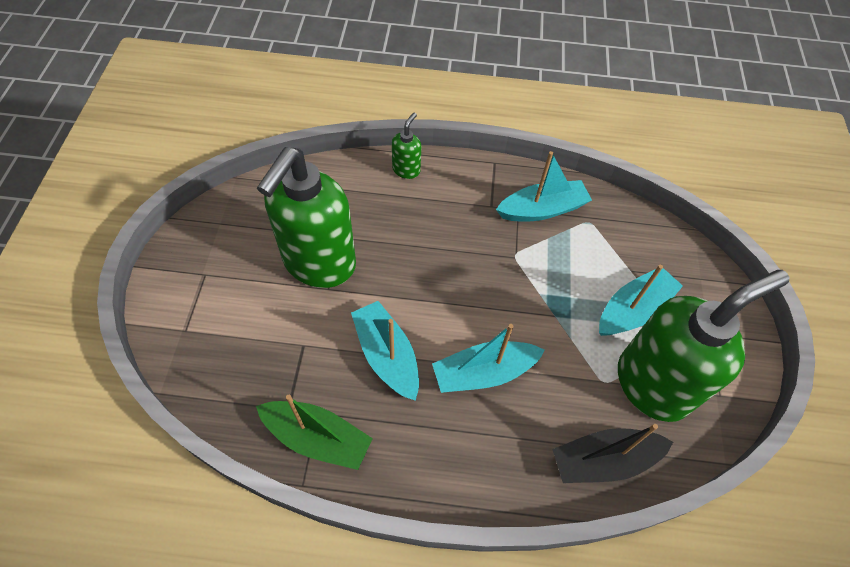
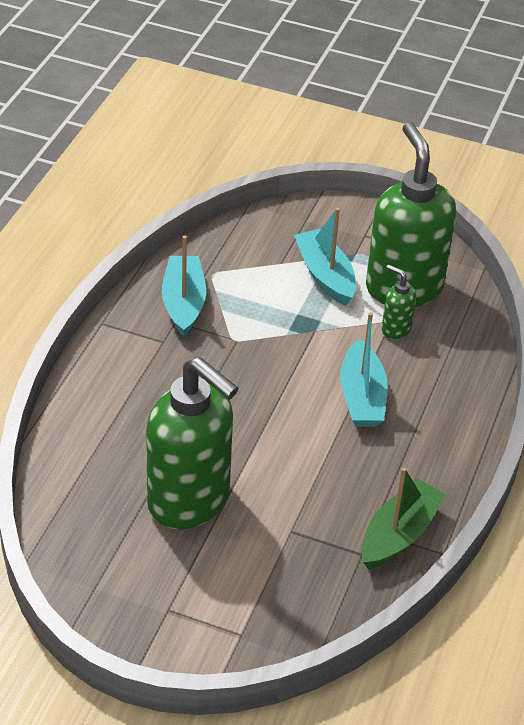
camera: 75 degrees left, 15 degrees down
(387, 356) = (323, 464): turquoise boat -> none
(406, 170) = (81, 399): green soap dispenser -> green soap dispenser (395, 329)
(604, 460) = (465, 340): black boat -> none

